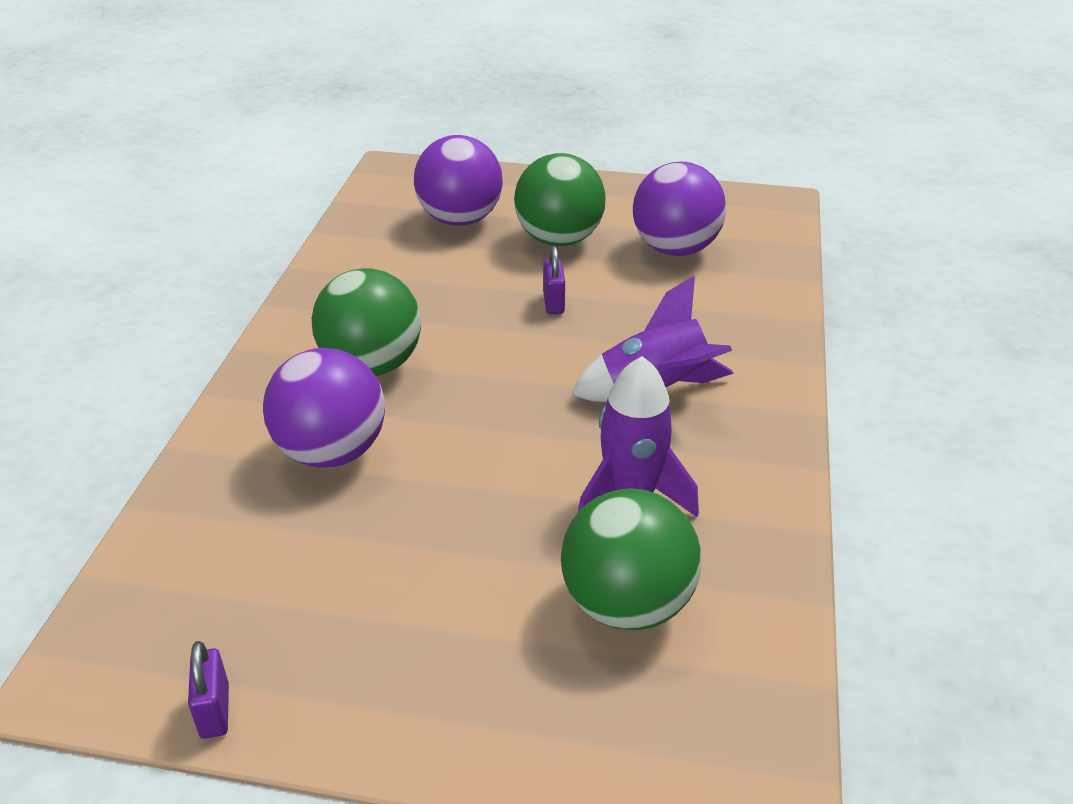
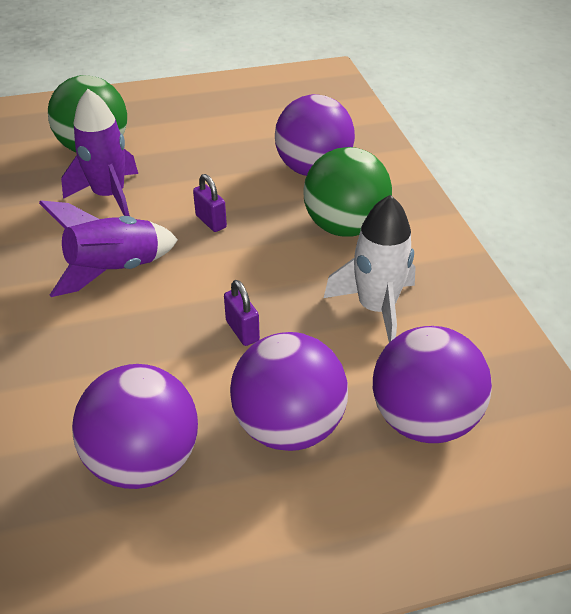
camera: 155 degrees right, 5 degrees up
(214, 711) = (261, 77): purple padlock -> purple padlock (211, 222)
(420, 287) = (376, 308): none -> white rocket
(559, 239) = (288, 426): green ball -> purple ball

